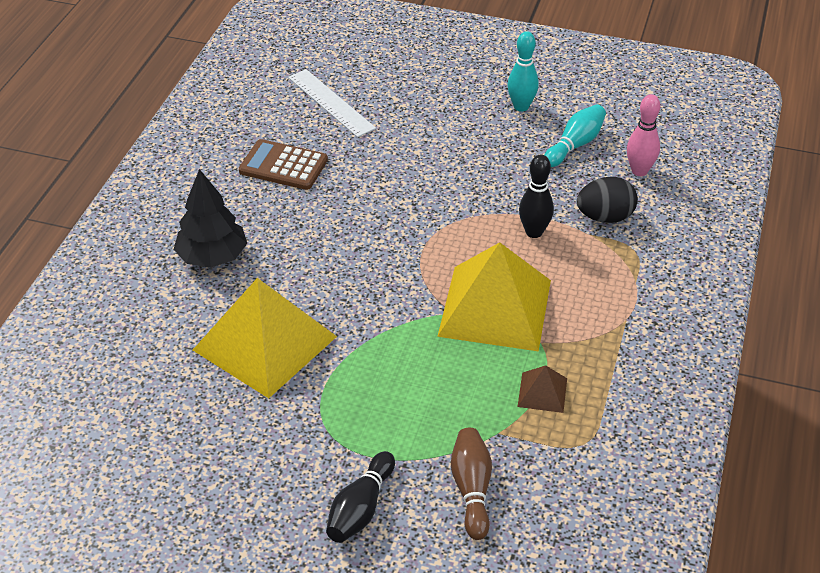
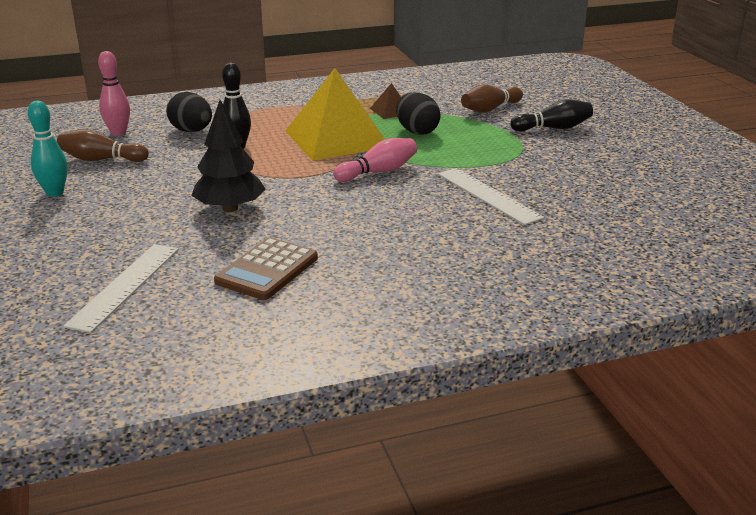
camera: 125 degrees left, 15 degrees down
(212, 257) = (437, 252): black tree -> black tree (230, 208)
(265, 343) = (488, 195): yellow pyramid -> white ruler
(283, 166) = (267, 270): brown calculator -> brown calculator turned 45 degrees clockwise
(386, 297) = (378, 172): none -> pink bowling pin
(459, 379) = (417, 131): none -> black egg
(575, 145) = (101, 159): turquoise bowling pin -> brown bowling pin

